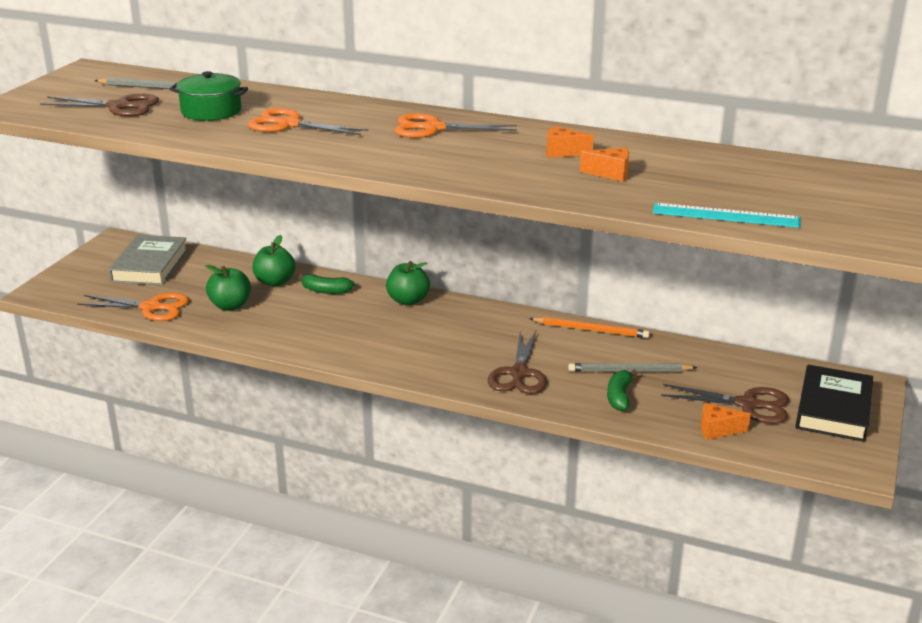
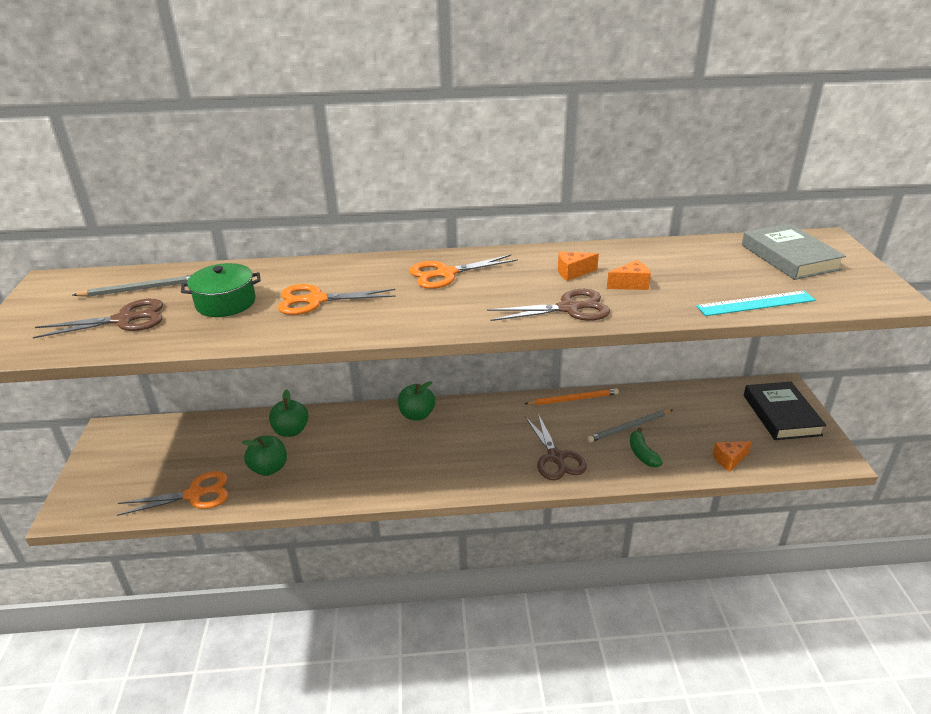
camera: 25 degrees left, 5 degrees up
(150, 266) = (161, 449): grey book -> grey book (789, 257)
(326, 290) = (342, 426): green banana -> none
(748, 405) = (728, 430): brown scissors -> brown scissors (569, 308)

